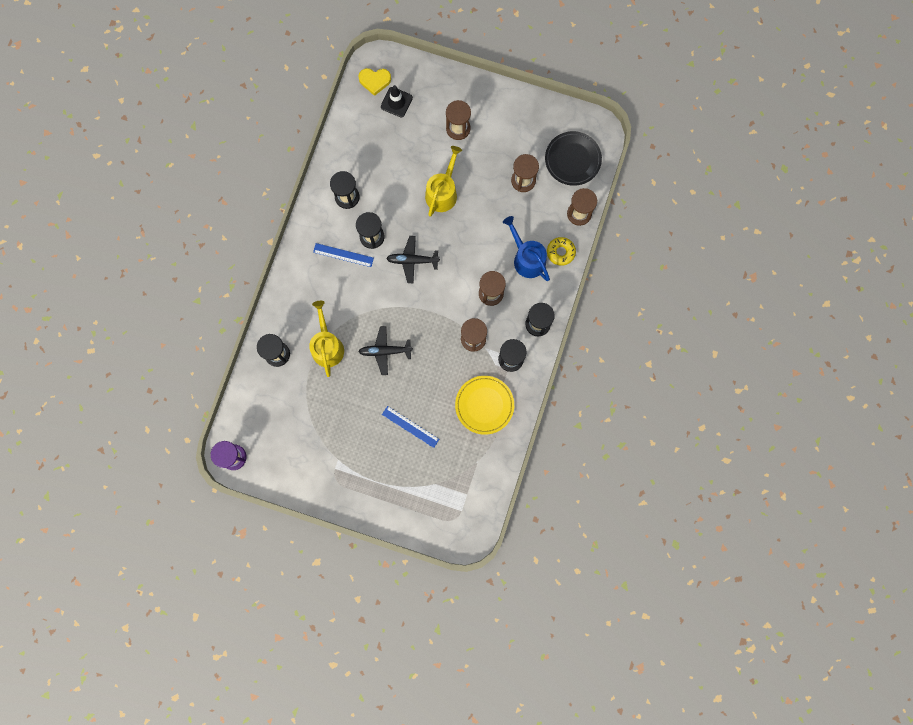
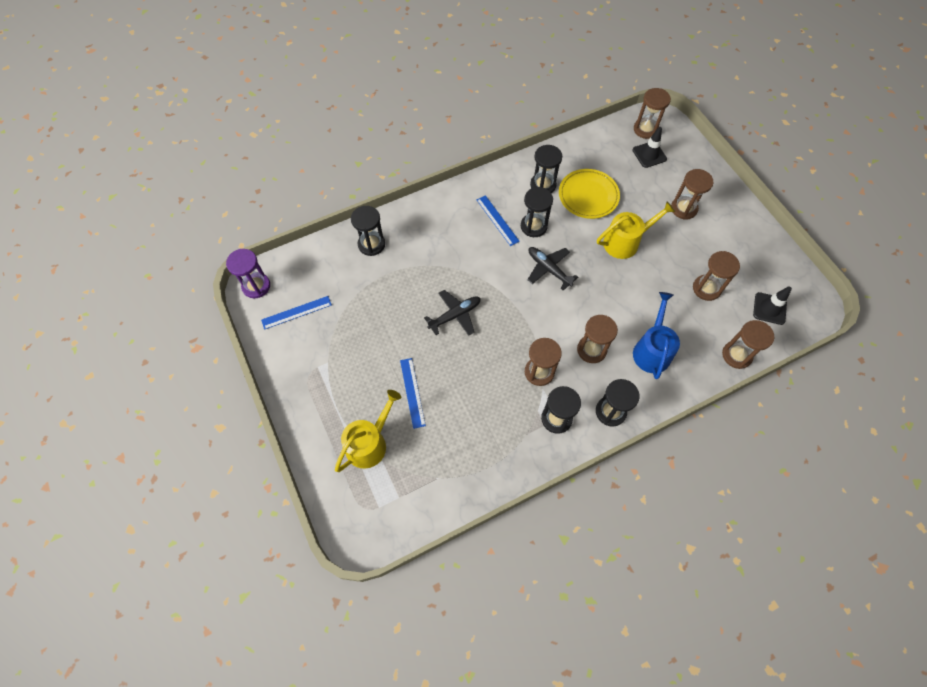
camera: 45 degrees right, 15 degrees down
(281, 448) = (296, 312): none -> blue ruler
(327, 346) = (414, 271): yellow watering can -> yellow watering can (369, 443)
(375, 81) = (645, 129): yellow heart -> brown hourglass
(385, 351) = (455, 315): black plane -> black plane turned 105 degrees clockwise
(484, 405) = (493, 435): yellow plate -> yellow plate (588, 196)
(560, 252) = (689, 371): yellow donut -> none
(572, 159) = (769, 308): black plate -> black traffic cone

